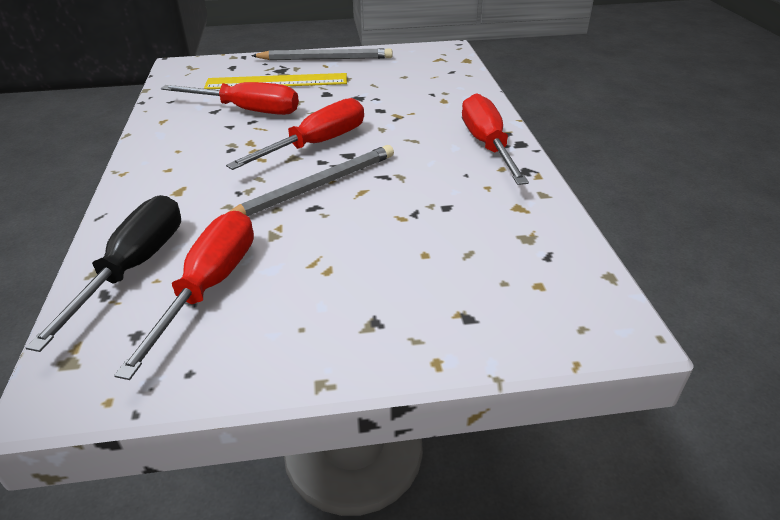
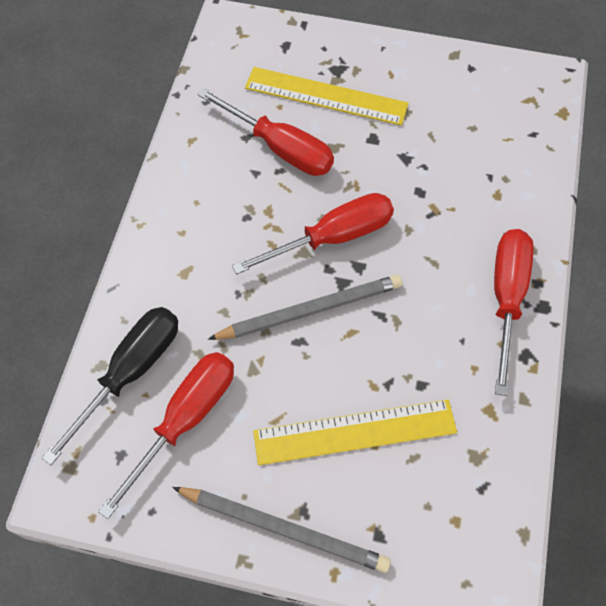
camera: 20 degrees right, 25 degrees up
(325, 59) = (395, 59): grey pencil -> grey pencil (284, 528)
(399, 250) = (355, 432): none -> yellow ruler

